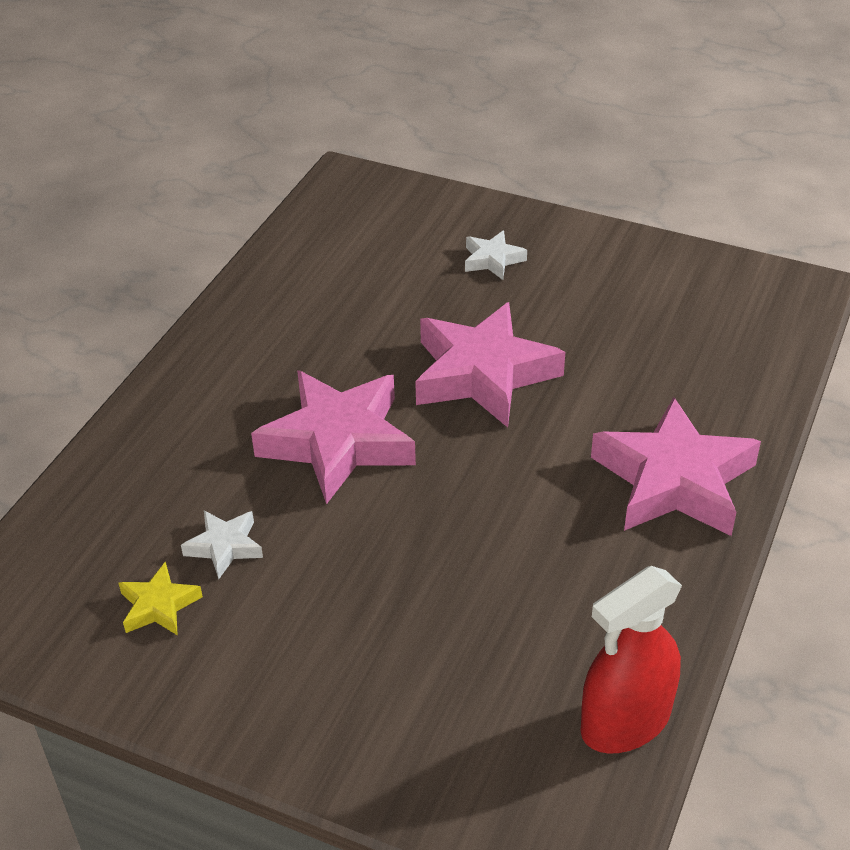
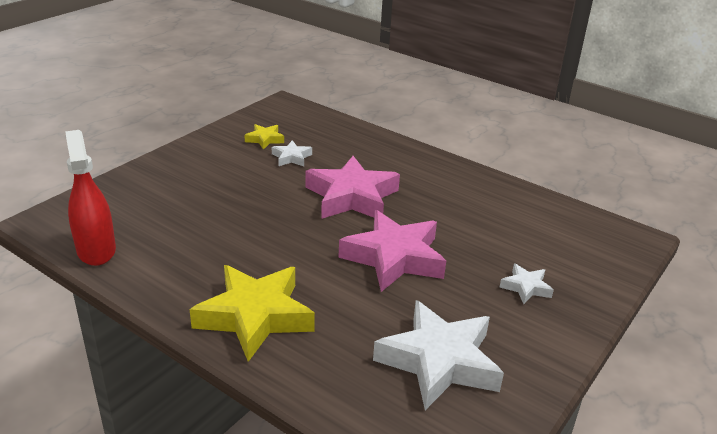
camera: 100 degrees right, 10 degrees down
(660, 315) = (439, 361): none -> white star
(674, 480) = (255, 316): pink star -> yellow star

